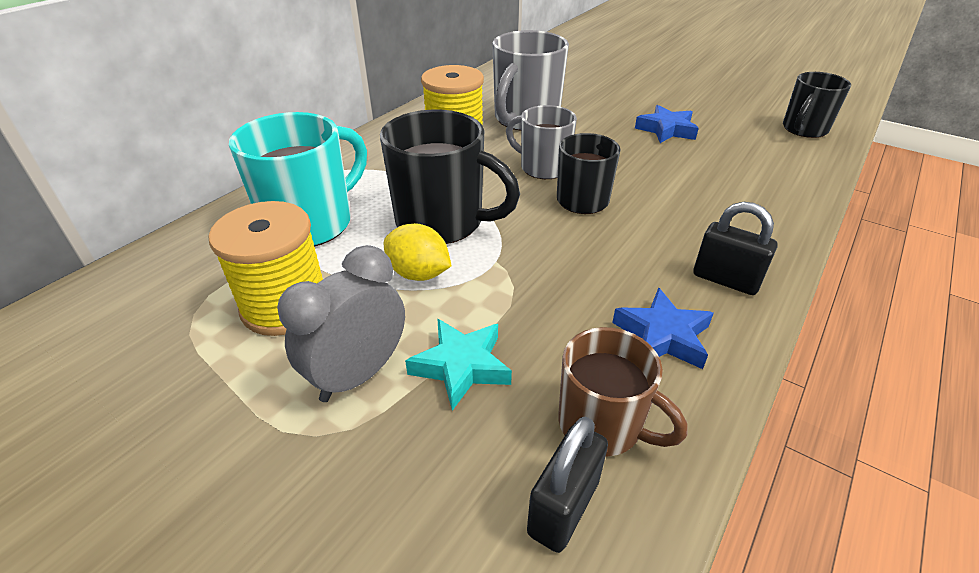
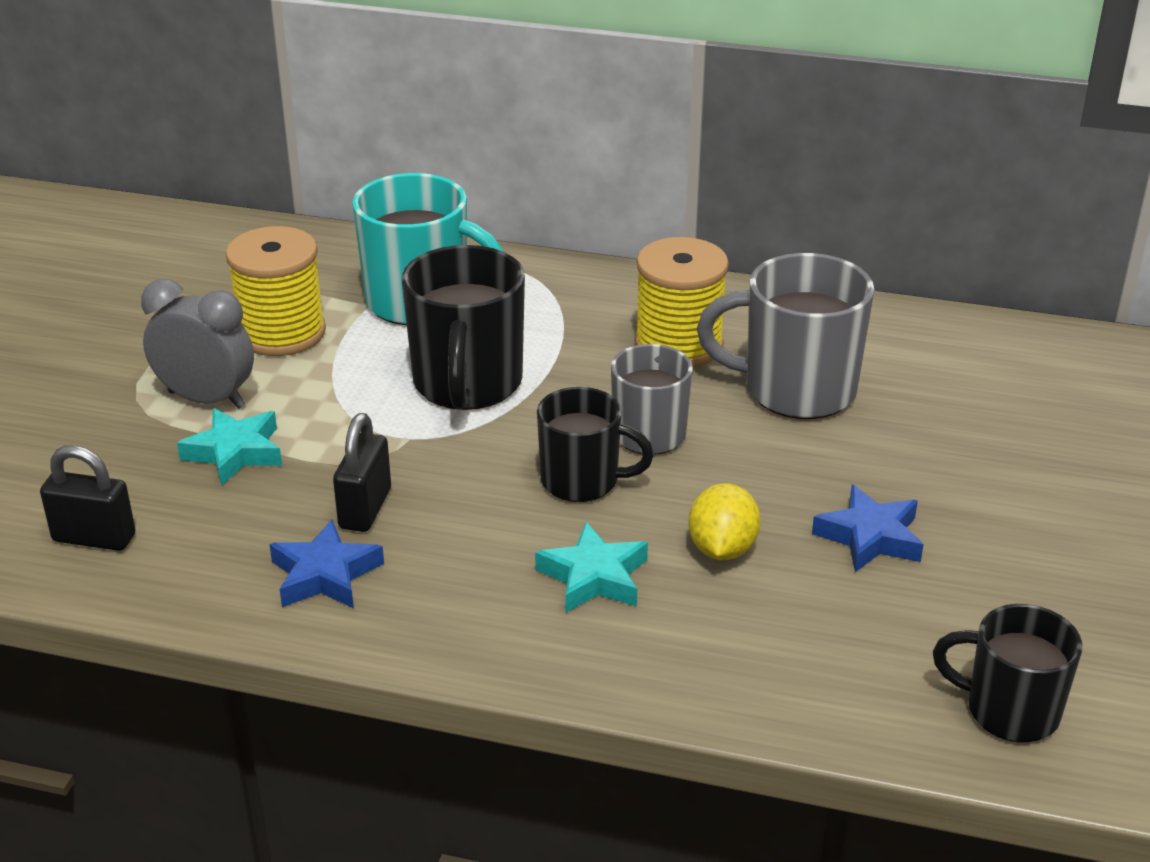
camera: 70 degrees right, 5 degrees down
(418, 274) = (363, 393): yellow lemon -> yellow lemon (722, 549)
(602, 425) = (186, 547): brown mug -> none
(686, 215) = (594, 577): none -> turquoise star
(725, 280) = (452, 619): black padlock -> black padlock (365, 508)

